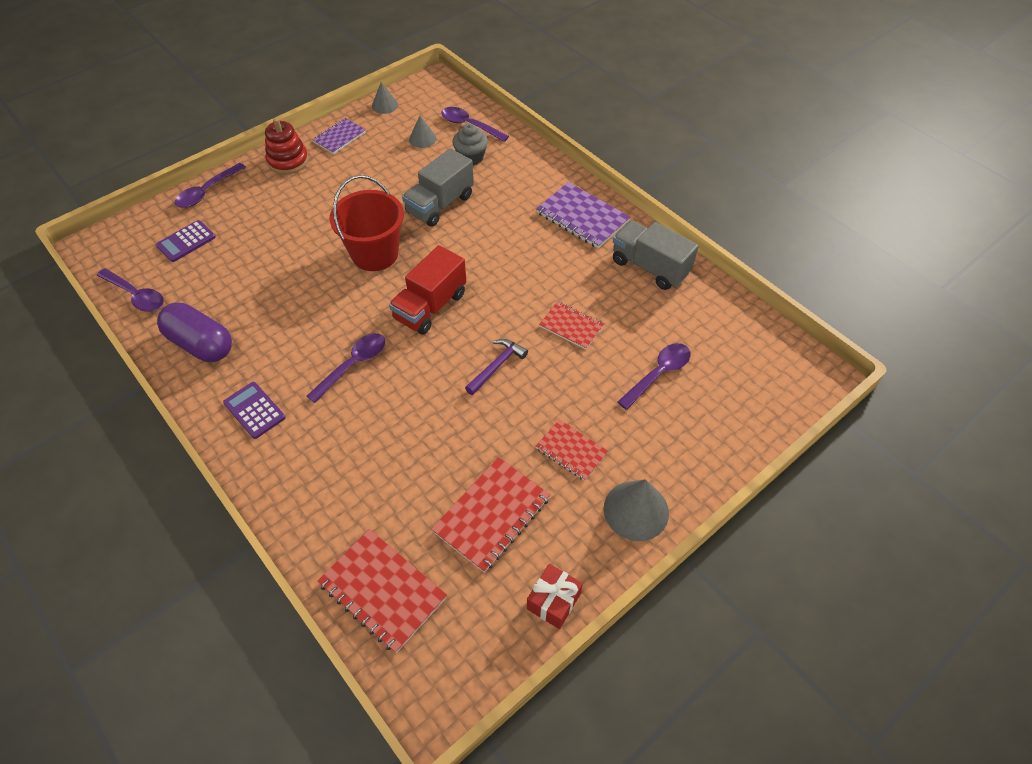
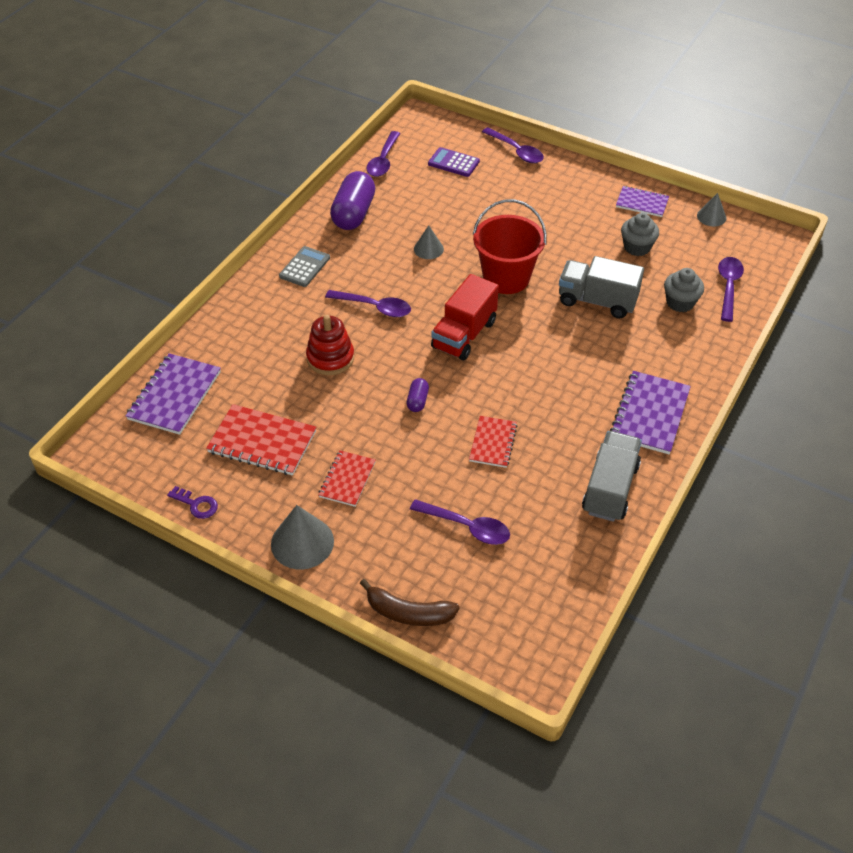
camera: 70 degrees right, 5 degrees down
(207, 192) = (516, 151): purple spoon -> purple spoon turned 150 degrees counterclockwise
(254, 410) = (304, 267): purple calculator -> grey calculator
(288, 161) = (586, 183): red stacking toy -> red stacking toy (330, 358)
(382, 591) = (174, 395): red notebook -> purple notebook
(391, 159) = (637, 247): none -> grey cupcake
(422, 139) = (682, 259): grey cone -> grey cone (428, 249)
(430, 306) = (464, 335): red truck -> red truck turned 75 degrees counterclockwise
(496, 366) = (417, 401): purple hammer -> purple capsule
(553, 601) = (196, 504): red gift -> purple key
(739, 444) = (408, 613): none -> brown banana

